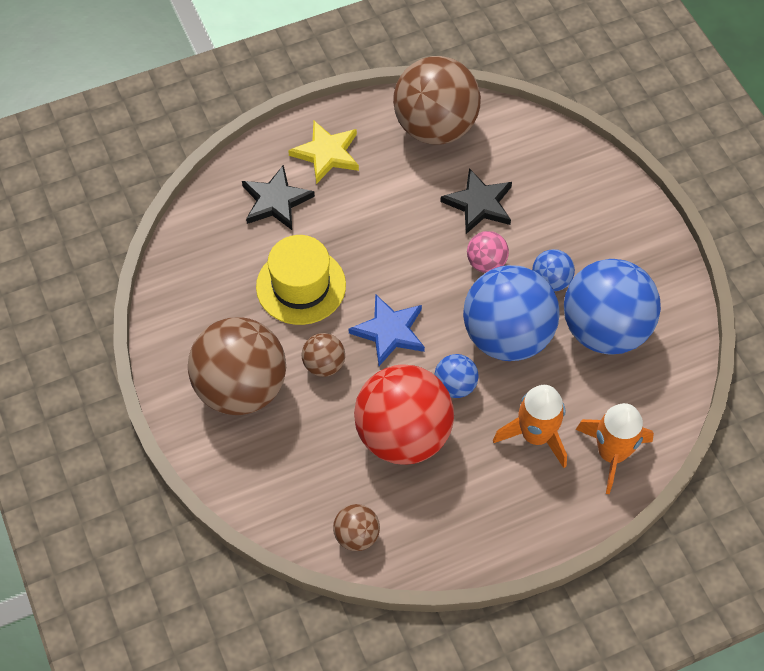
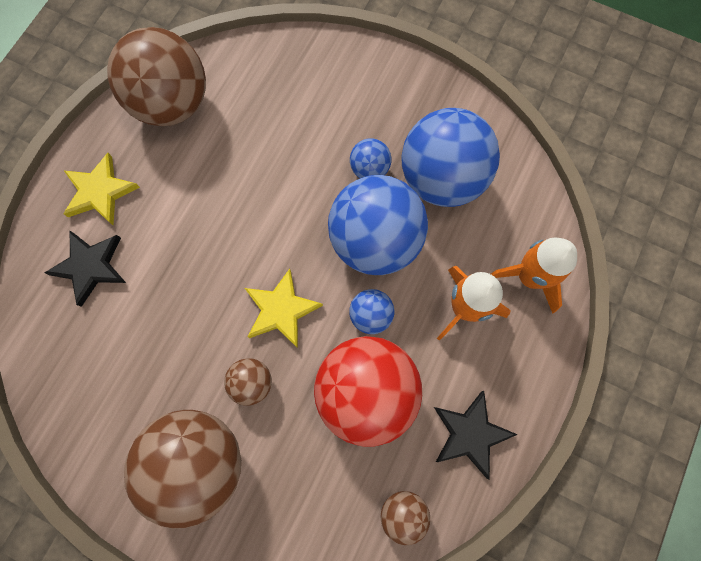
camera: 40 degrees left, 15 degrees up
(301, 286) = (175, 327): yellow hat -> none
(389, 331) = (281, 310): blue star -> yellow star
(479, 204) = (262, 145): black star -> black star (470, 434)
(486, 263) = (308, 191): pink ball -> none

